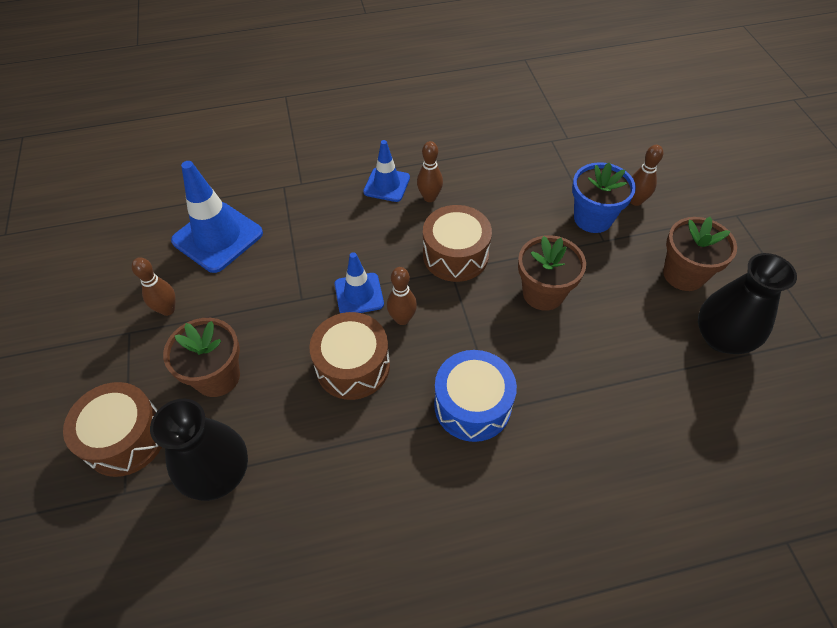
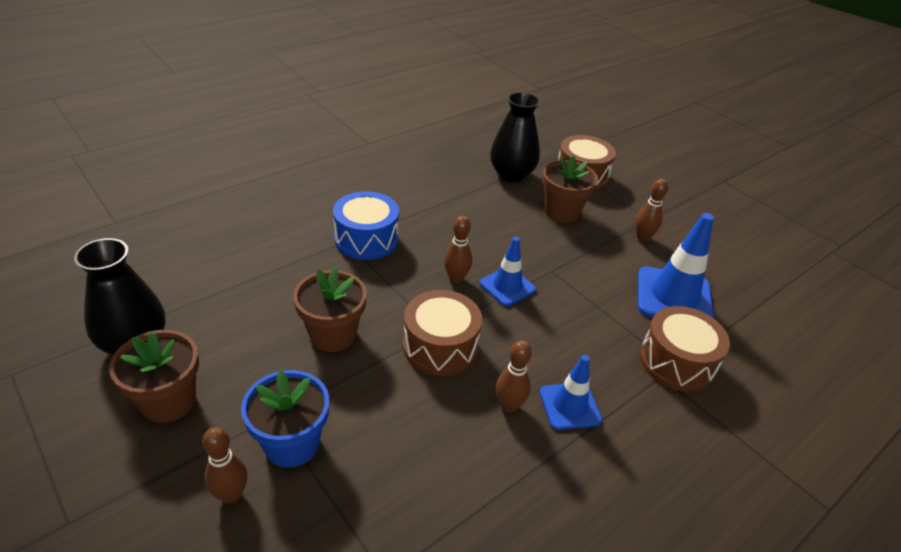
camera: 150 degrees right, 15 degrees down
(353, 366) = (472, 239): brown drum -> brown drum (676, 362)

